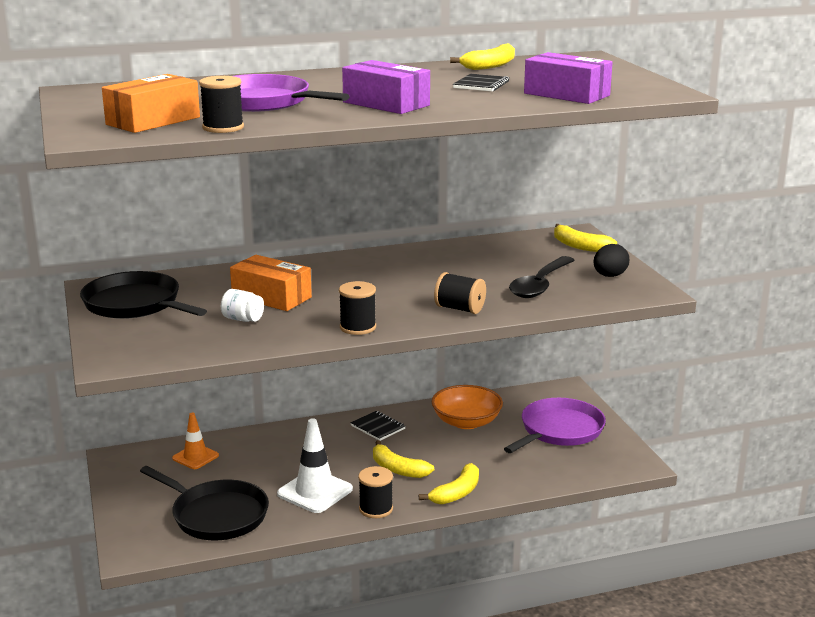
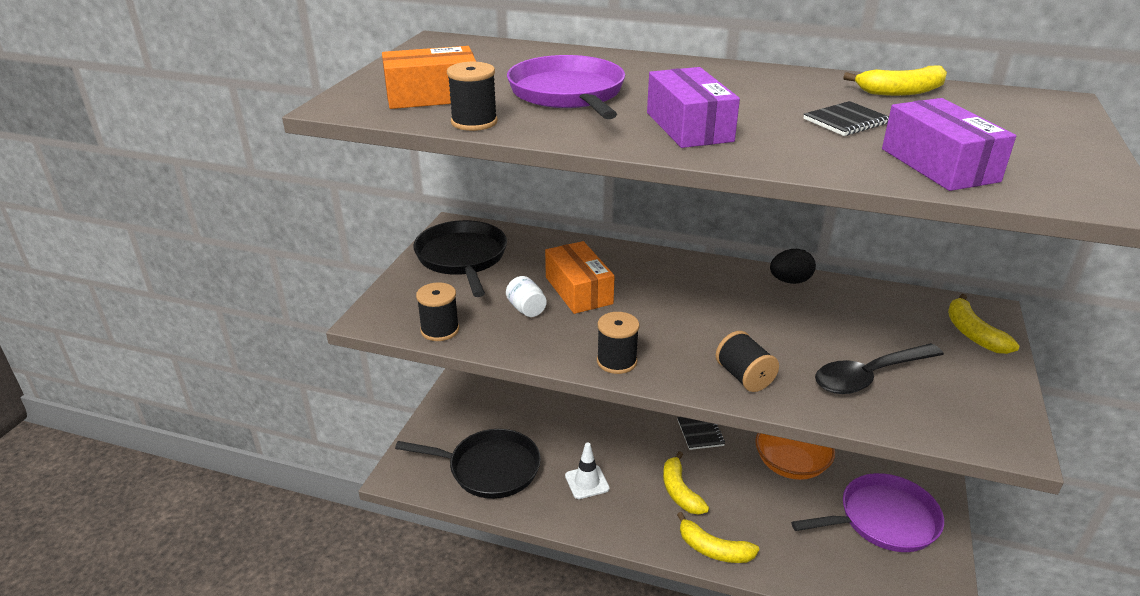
camera: 35 degrees right, 10 degrees up
(195, 457) = (524, 397): orange traffic cone -> none
(216, 515) = (490, 468): black pan -> black pan turned 60 degrees counterclockwise
(315, 492) = (587, 482): white traffic cone -> white traffic cone, size x0.64
(376, 509) = (623, 530): black spool -> black spool (440, 330)
(457, 493) = (713, 549): yellow banana -> yellow banana turned 45 degrees clockwise
(609, 276) = (972, 394): black egg -> black egg (790, 281)

